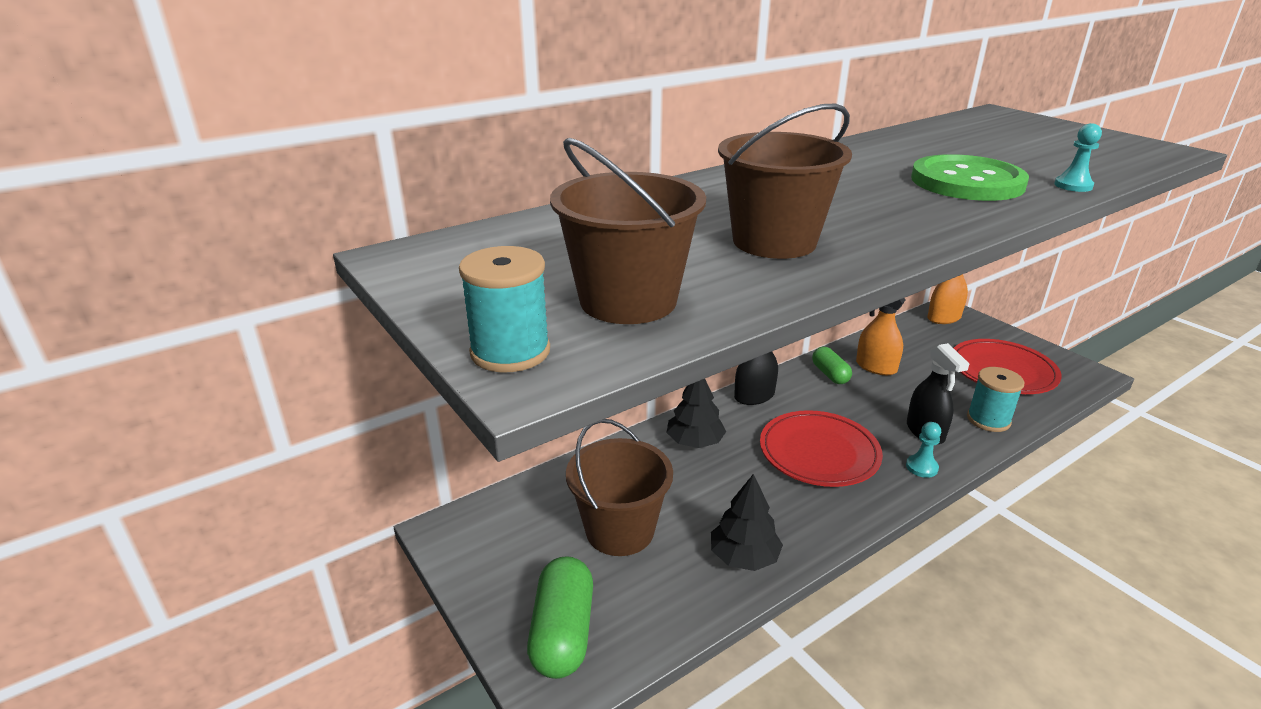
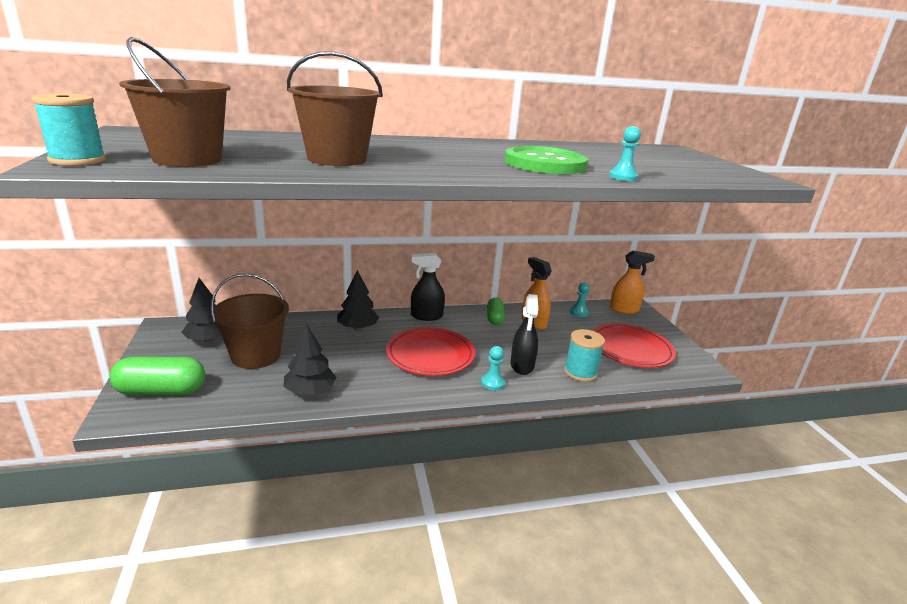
camera: 20 degrees right, 5 degrees down
(528, 528) = (208, 339): none -> black tree
(562, 633) = (161, 391): green capsule -> green capsule turned 60 degrees clockwise
(905, 337) = (579, 312): none -> turquoise pawn

